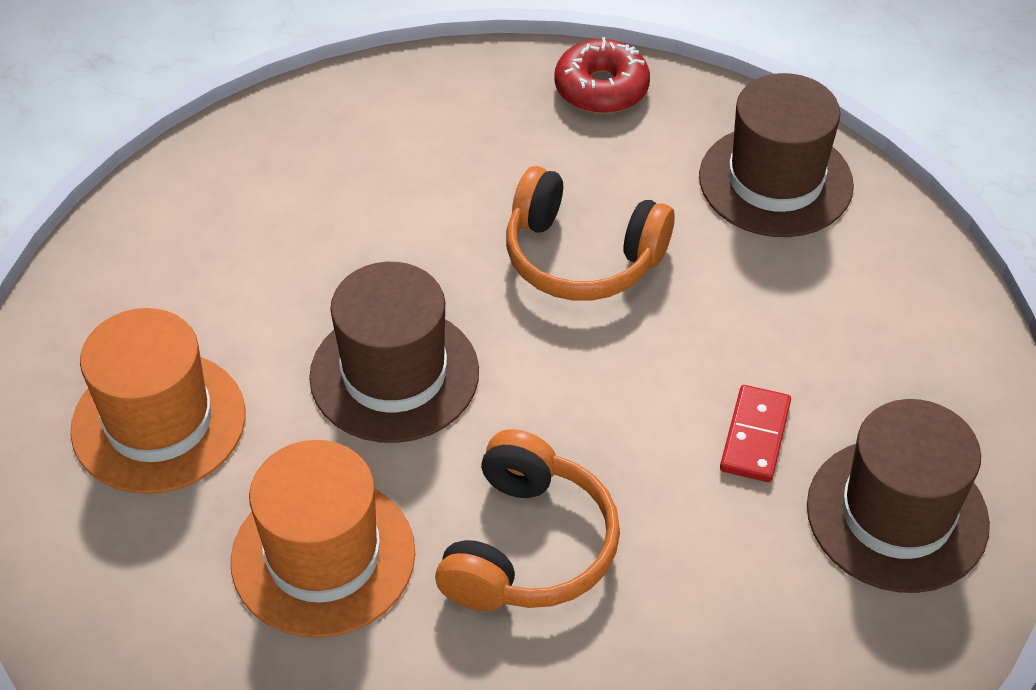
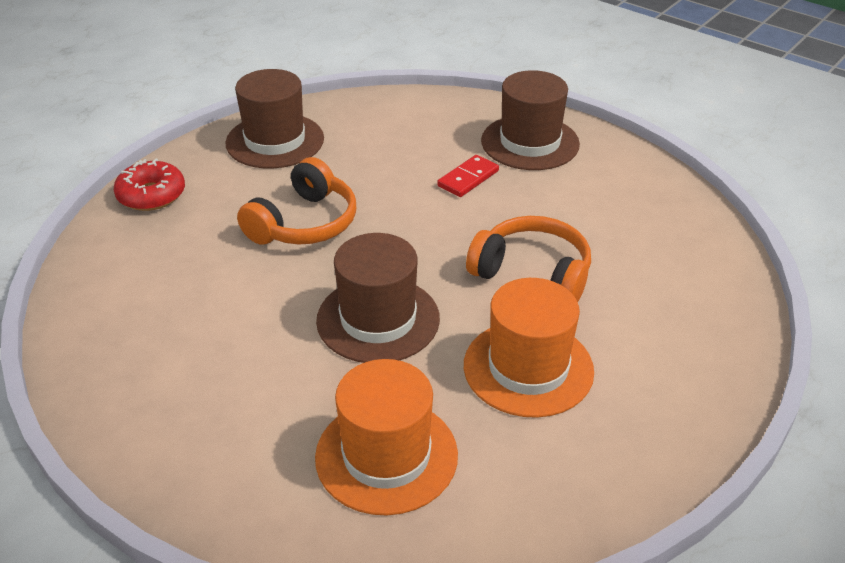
camera: 80 degrees left, 10 degrees down
(755, 436) = (468, 178): red domino -> red domino turned 75 degrees counterclockwise

